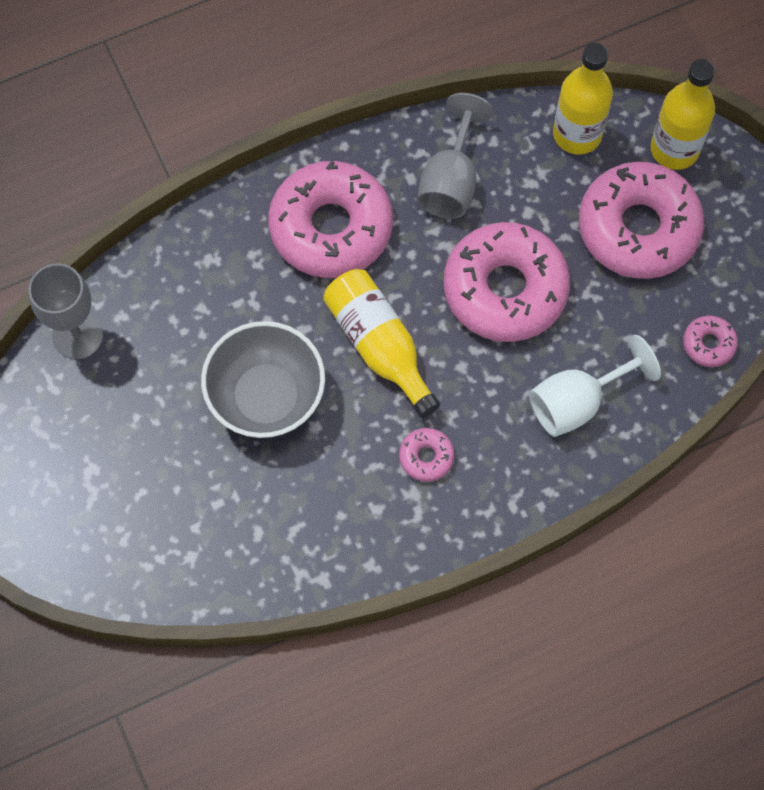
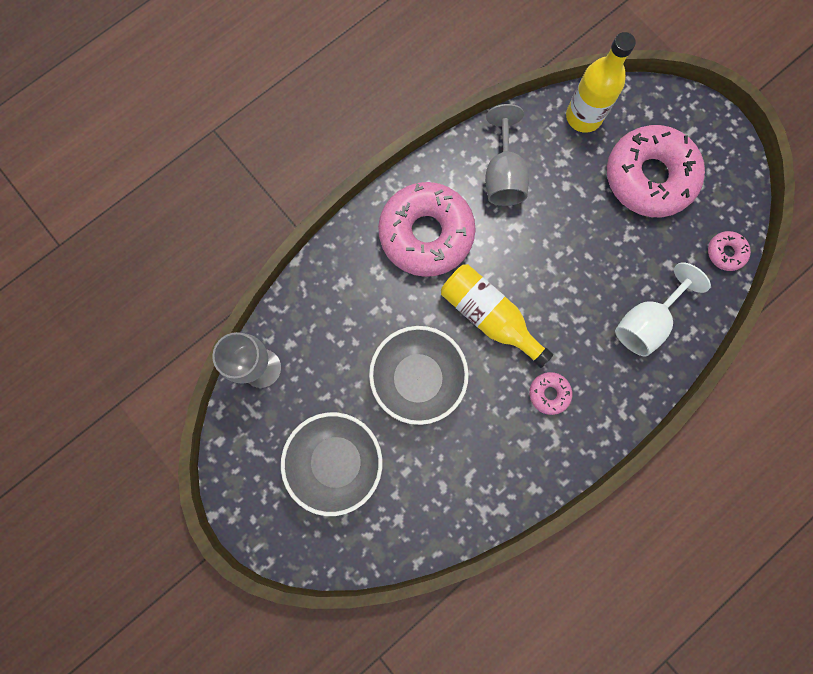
camera: 15 degrees left, 10 degrees up
(135, 469) = (336, 461): none -> grey bowl
(505, 289) = (567, 249): pink donut -> none
(674, 149) = (656, 111): yellow bottle -> none

